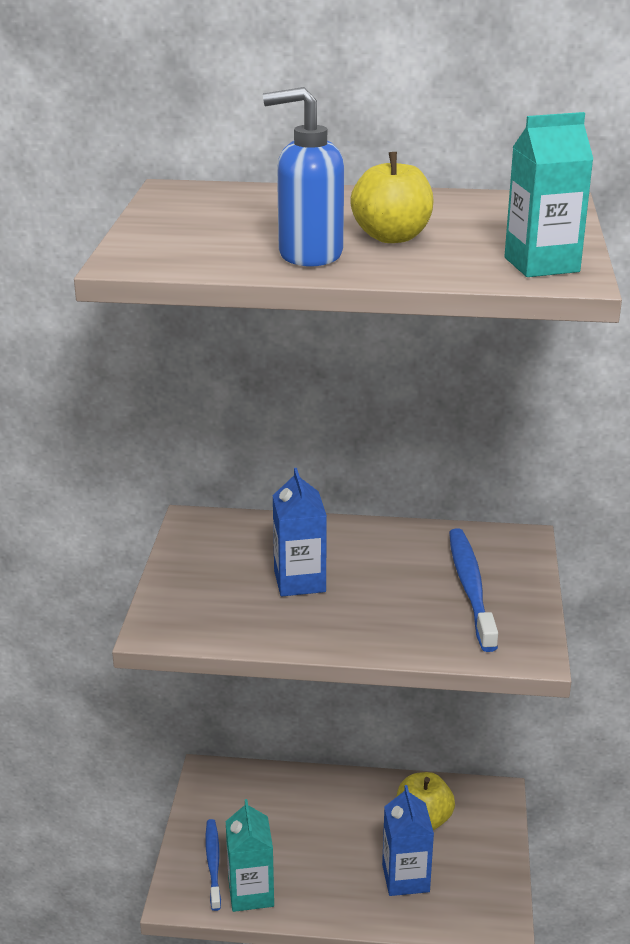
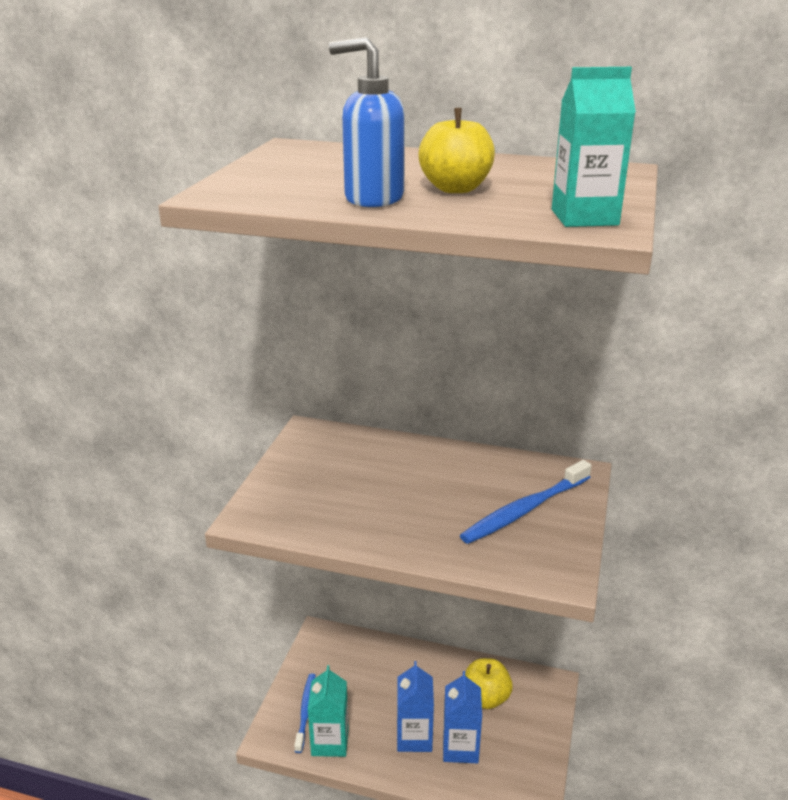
camera: 10 degrees right, 0 degrees up
(299, 581) = (378, 490): blue carton -> blue carton (414, 737)
(470, 587) = (524, 510): blue toothbrush -> blue toothbrush turned 135 degrees counterclockwise

